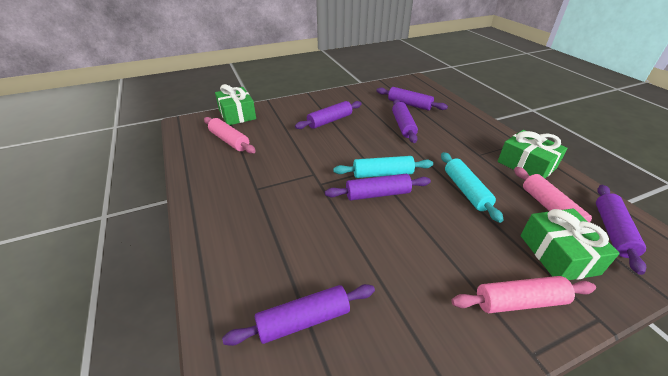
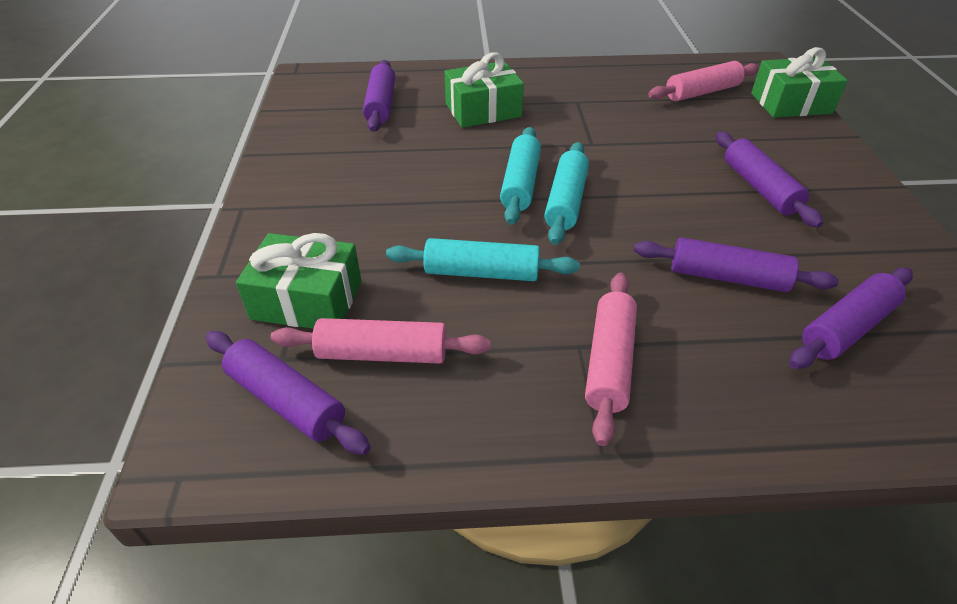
camera: 110 degrees right, 5 degrees up
(377, 194) = (520, 184): purple rolling pin -> turquoise rolling pin
(519, 301) = (288, 227): pink rolling pin -> pink rolling pin (609, 362)
(526, 165) = (512, 405): green gift -> green gift (483, 110)

